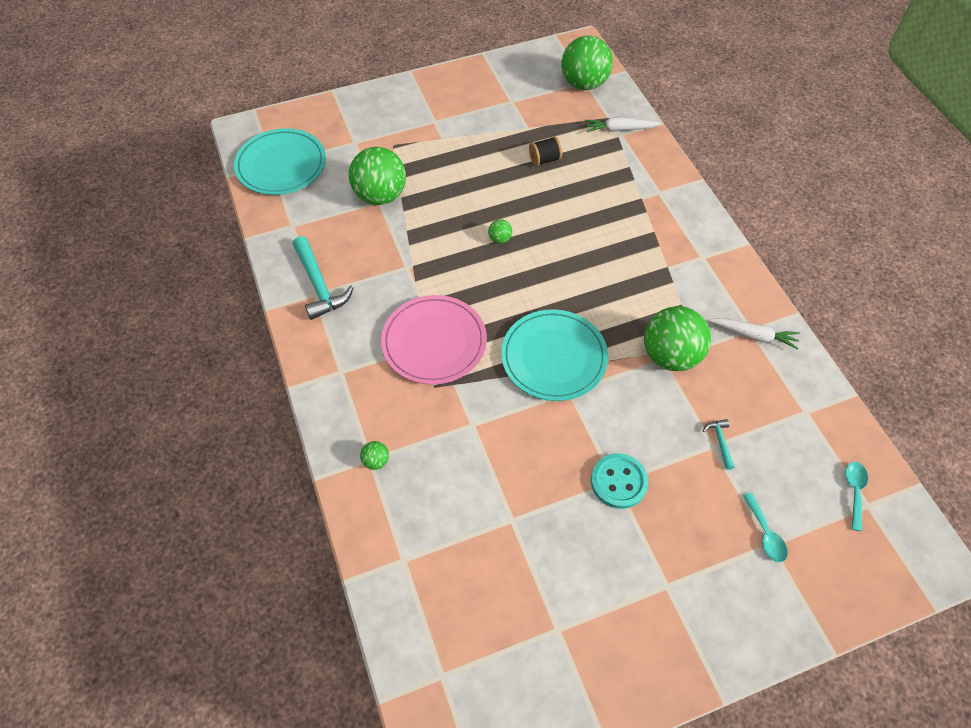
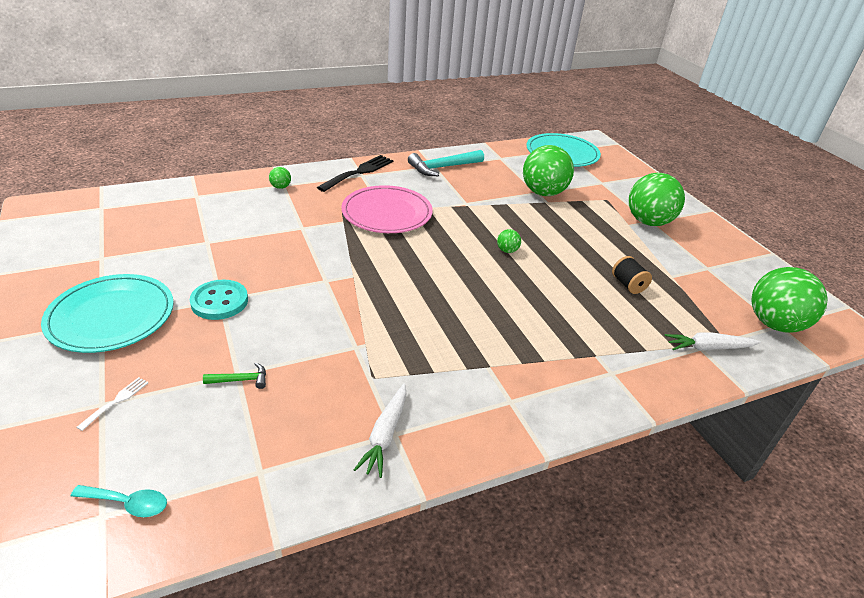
camera: 85 degrees right, 20 degrees down
(333, 375) = (359, 172): none -> black fork
(554, 357) = (366, 273): turquoise plate -> turquoise plate (111, 316)
(619, 129) = (708, 347): white carrot -> white carrot turned 90 degrees counterclockwise
(670, 356) = (360, 353): green ball -> green ball (648, 222)
(720, 442) = (240, 380): turquoise hammer -> green hammer
(765, 533) = (116, 401): turquoise spoon -> white fork

